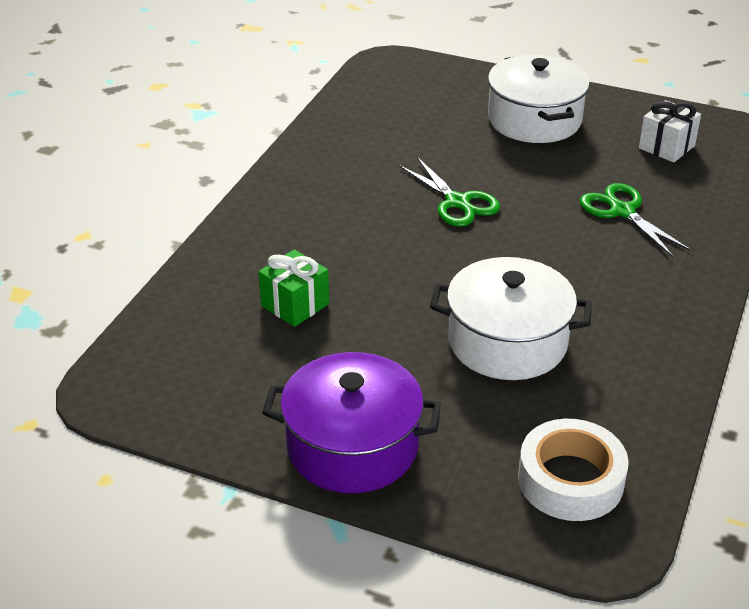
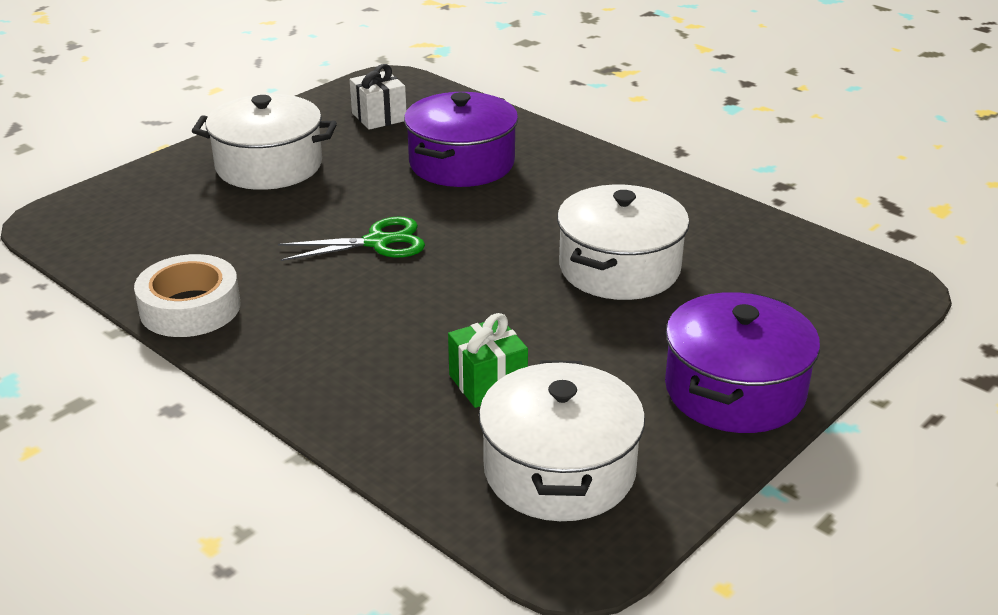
camera: 70 degrees left, 5 degrees down
(203, 365) = (559, 470): none -> white pot
(570, 480) = (815, 282): white tape -> white tape (190, 308)
(622, 211) = (462, 163): green scissors -> purple pot

